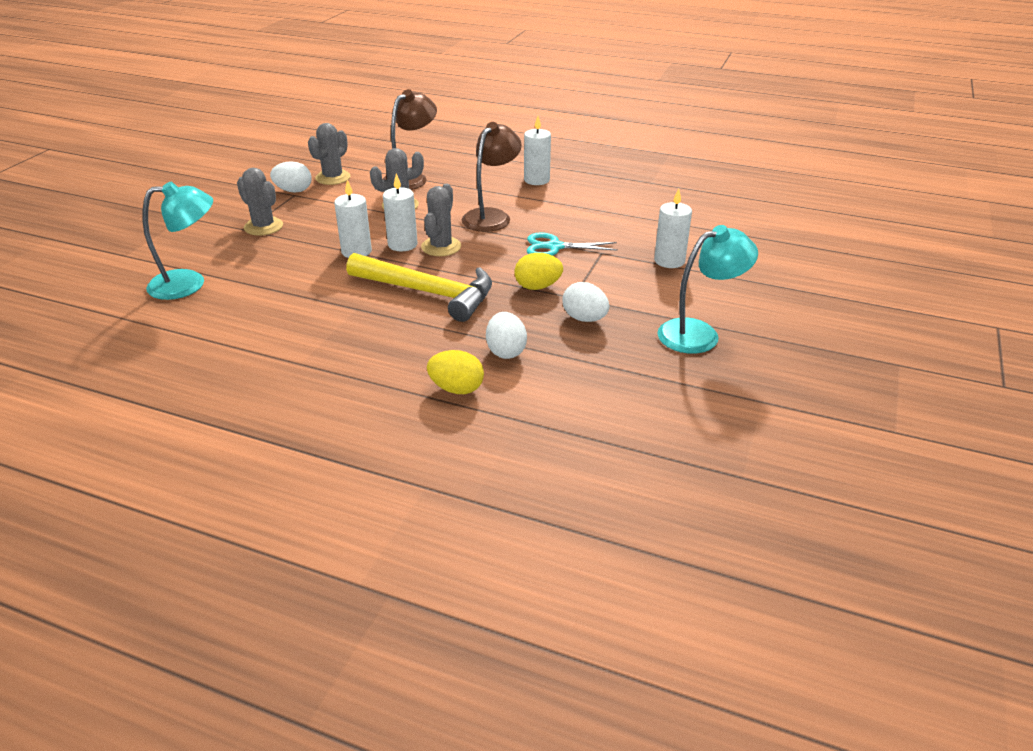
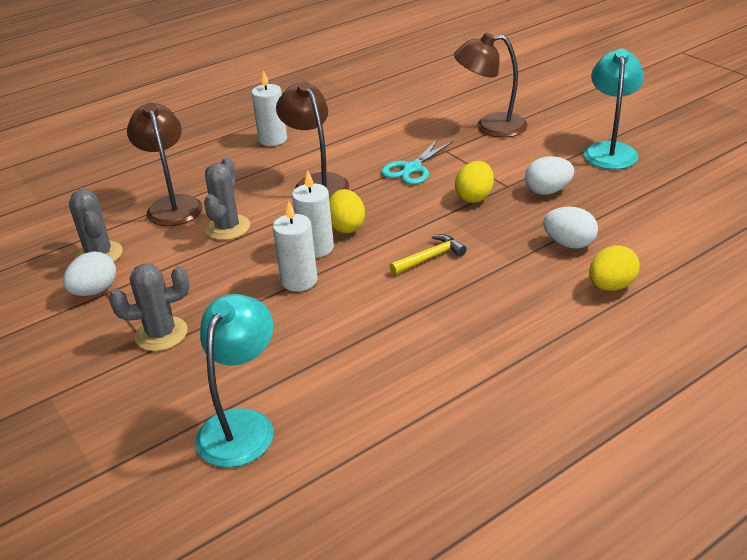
camera: 55 degrees left, 0 degrees up
(429, 293) = (430, 257): yellow hammer -> yellow hammer, size x0.46
(441, 247) = (346, 227): grey cactus -> yellow egg
(669, 261) = (490, 126): white candle -> brown lamp

